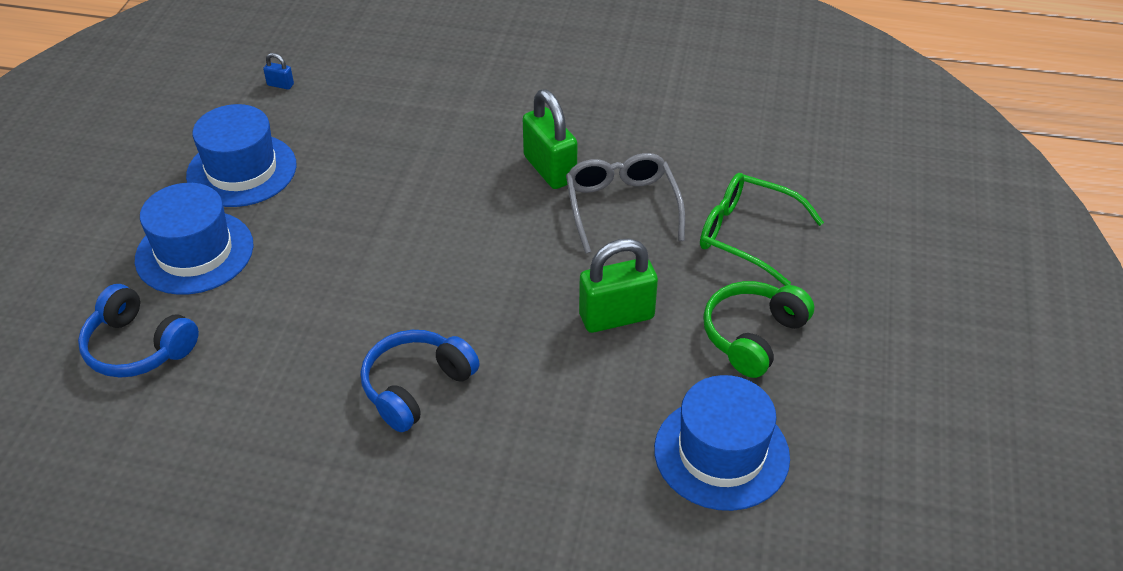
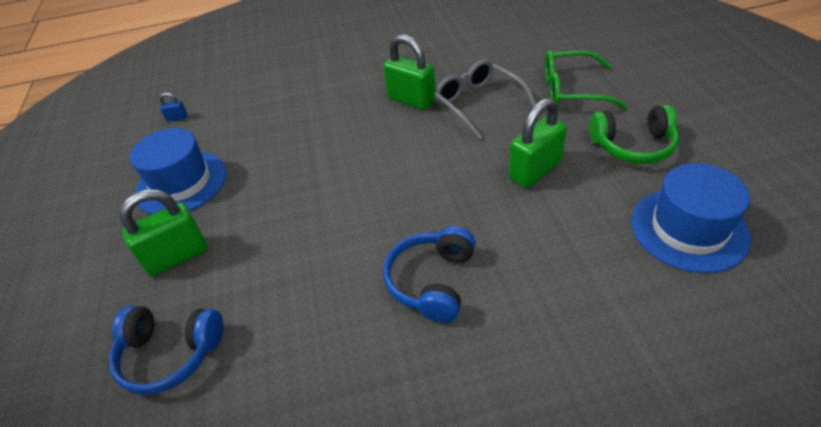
camera: 20 degrees left, 0 degrees up
(194, 252) = (177, 256): blue hat -> green padlock
(752, 336) = (633, 146): green headphones -> green headphones turned 105 degrees counterclockwise

